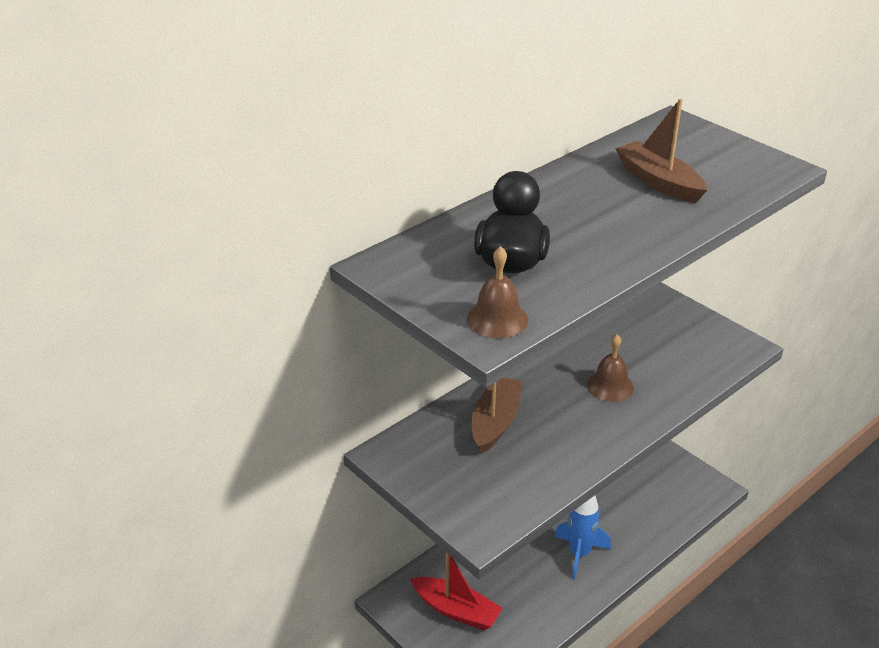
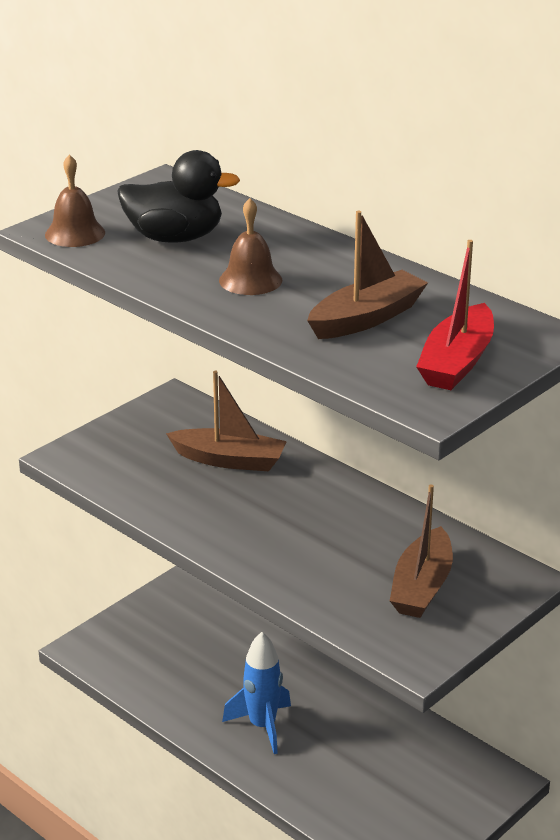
camera: 85 degrees right, 5 degrees down
(456, 610) = (170, 630): red boat -> red boat (457, 362)
(610, 386) = (306, 539): brown bell -> brown bell (250, 280)
(665, 336) = (422, 587): none -> brown boat

